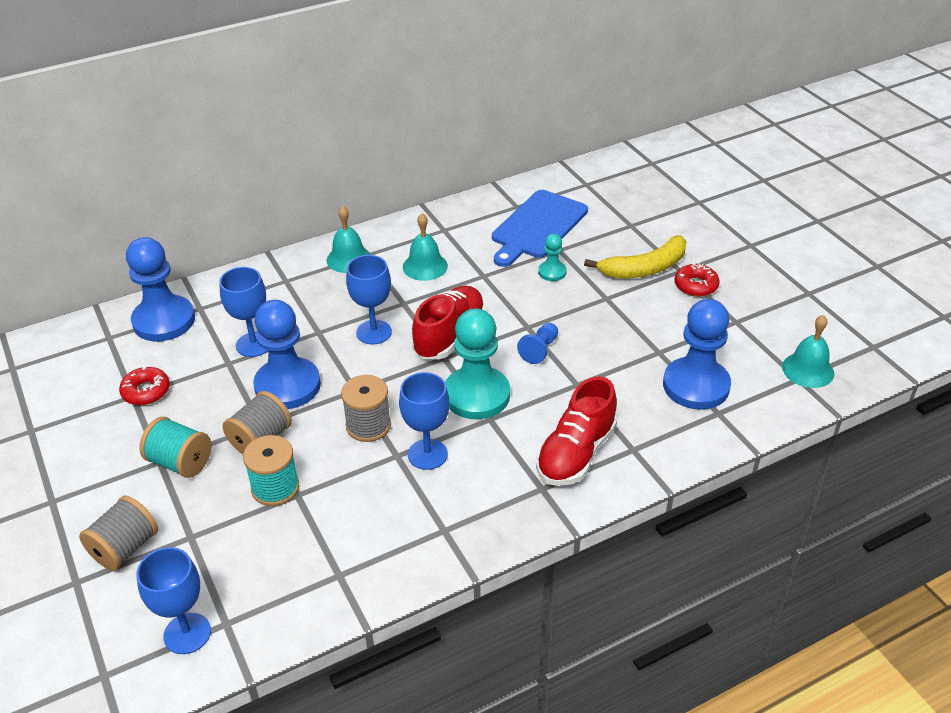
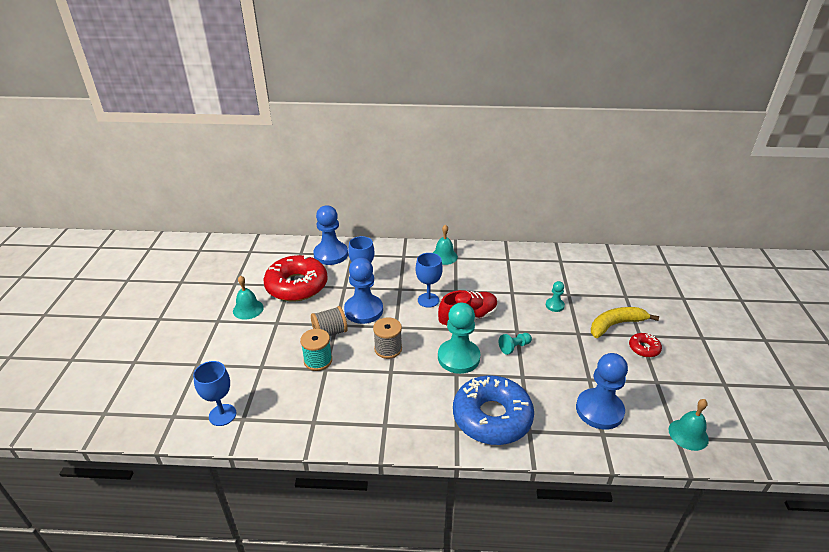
camera: 30 degrees right, 5 degrees down
(125, 548) = (229, 358): grey spool -> none
(146, 391) = (297, 286): red donut -> red donut, size x2.29
(180, 462) = (285, 327): turquoise spool -> none
(425, 266) = (482, 275): turquoise bell -> turquoise bell (248, 309)
(427, 454) = (407, 378): blue goblet -> none
(537, 227) = (564, 276): blue cutting board -> none
(539, 350) = (514, 347): blue pawn -> turquoise pawn
(576, 453) = (492, 417): red shoe -> blue donut
(644, 268) = (616, 325): yellow banana -> yellow banana turned 150 degrees clockwise

